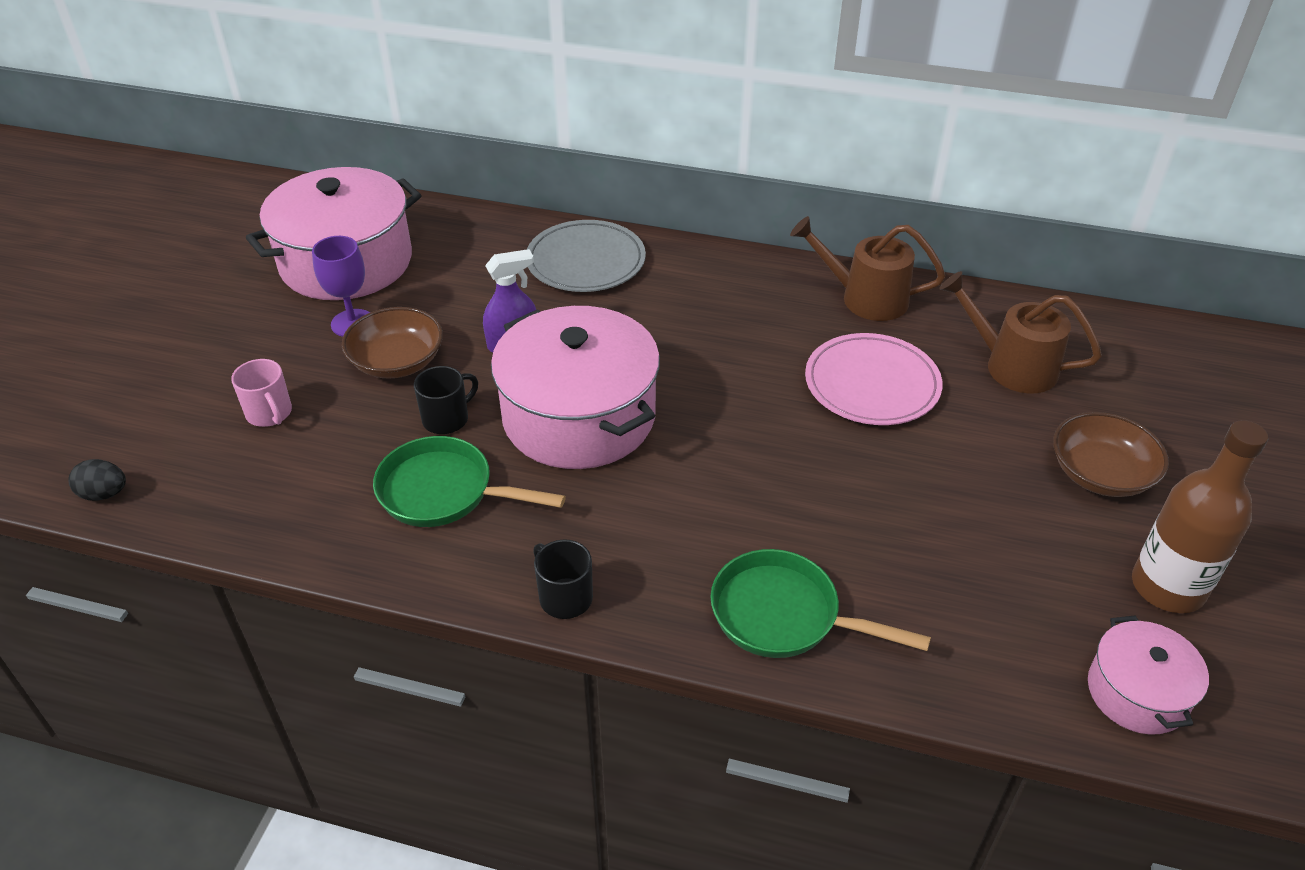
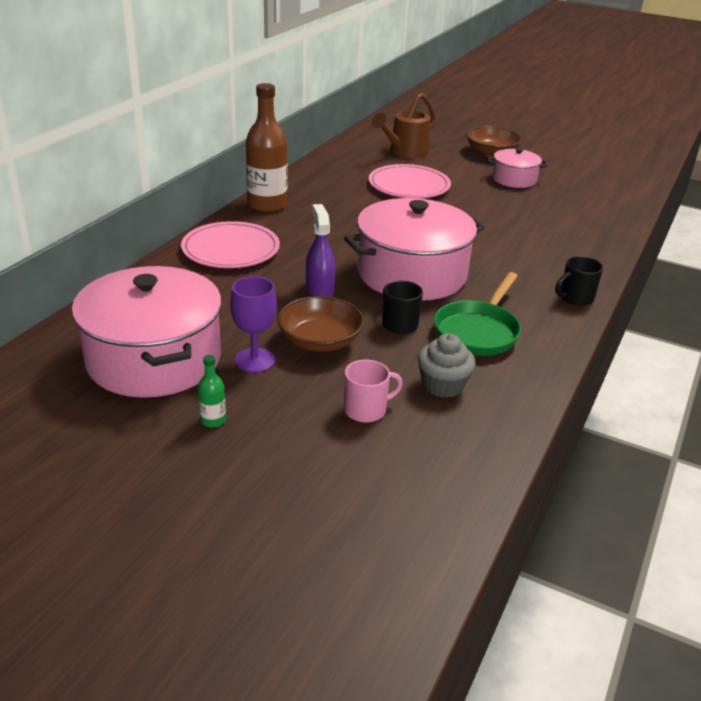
camera: 80 degrees left, 10 degrees down
(104, 494) = (454, 512): black egg -> none
(249, 317) = (213, 420): none -> green bottle
(320, 468) = (443, 385): none -> grey cupcake
(586, 261) = (231, 250): grey plate -> pink plate
(783, 615) = (585, 239): green pan -> none
(864, 298) = (327, 173): brown watering can -> none
(1137, 692) = (624, 176): pink pot -> pink pot (514, 179)
(1167, 587) = (564, 158): brown bottle -> brown bottle (267, 205)

